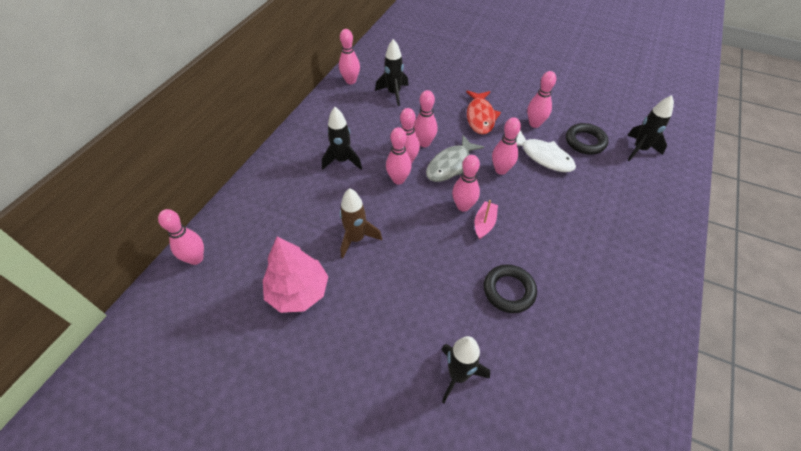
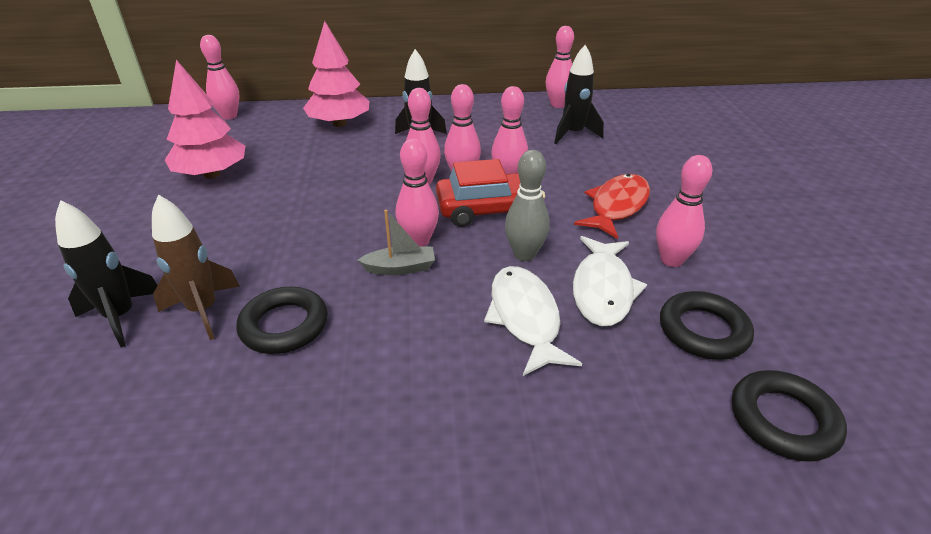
camera: 60 degrees right, 15 degrees down
(278, 193) = (339, 124): none -> pink tree
(356, 239) = (305, 183): brown rocket -> brown rocket (203, 311)
(450, 165) = (488, 209): grey fish -> red car
(480, 117) = (617, 206): red fish -> red fish turned 150 degrees clockwise
(484, 223) = (400, 268): pink boat -> grey boat
(501, 170) = (524, 254): pink bowling pin -> grey bowling pin
(550, 192) = (525, 318): none -> white fish
(639, 150) = (783, 420): black rocket -> black ring

